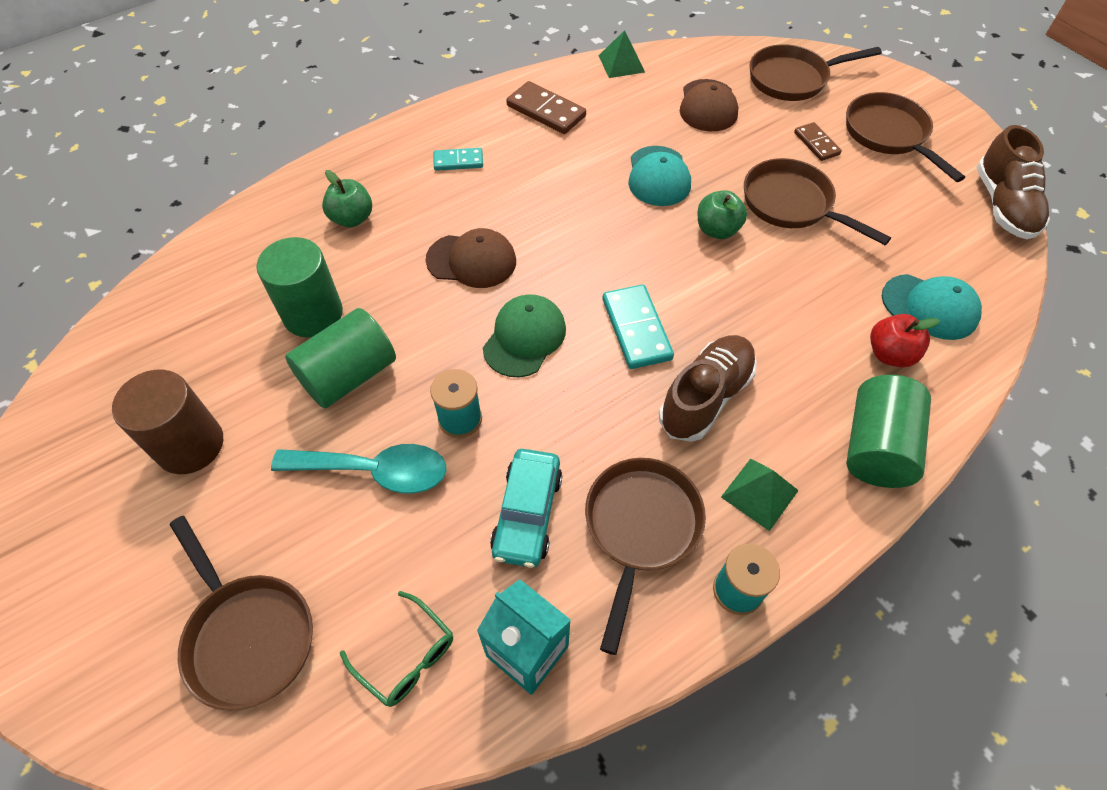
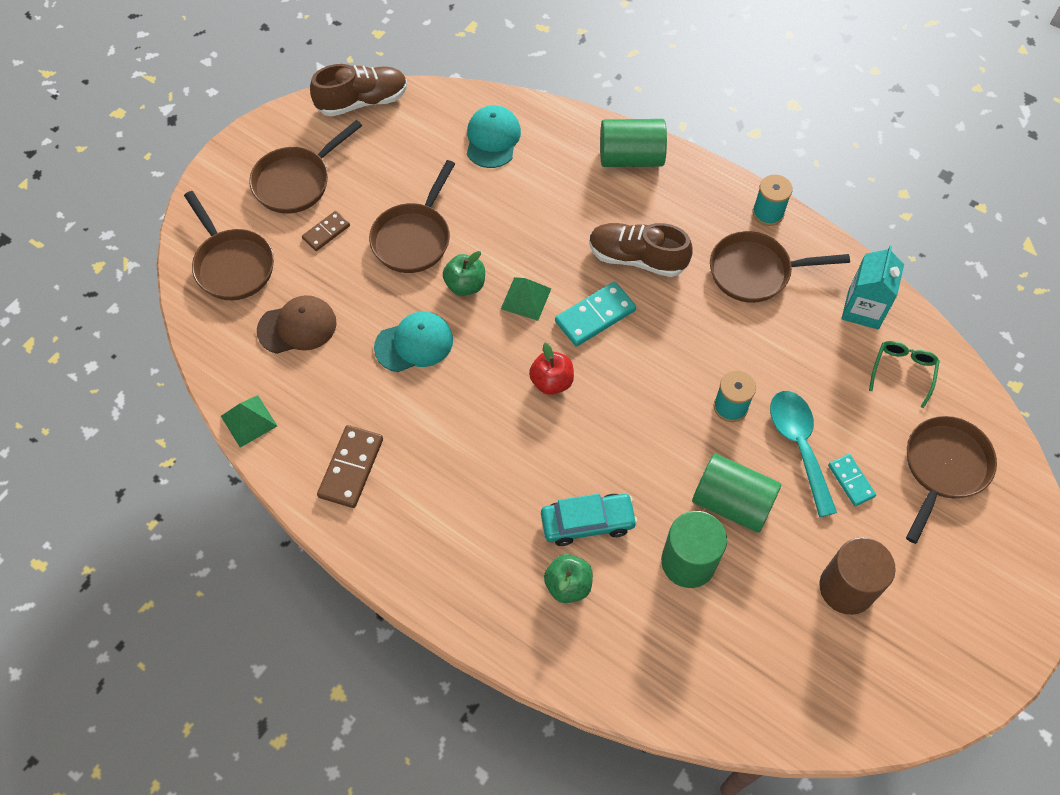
camera: 110 degrees left, 5 degrees up
(458, 161) = (454, 521): turquoise domino -> turquoise domino (851, 481)
(471, 260) = (576, 459): brown cap -> none
(524, 338) = (638, 389): green cap -> none
(527, 513) = (779, 338): turquoise car -> turquoise car (587, 522)
(759, 493) = (697, 213): green pyramid -> green pyramid (526, 298)
(890, 354) = (548, 157): red apple -> red apple (551, 382)

